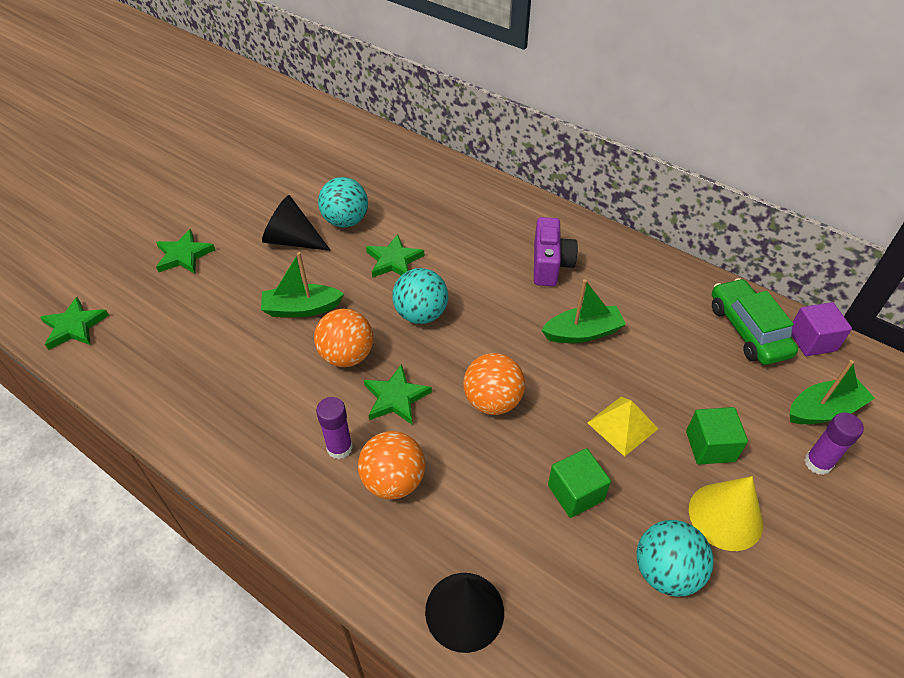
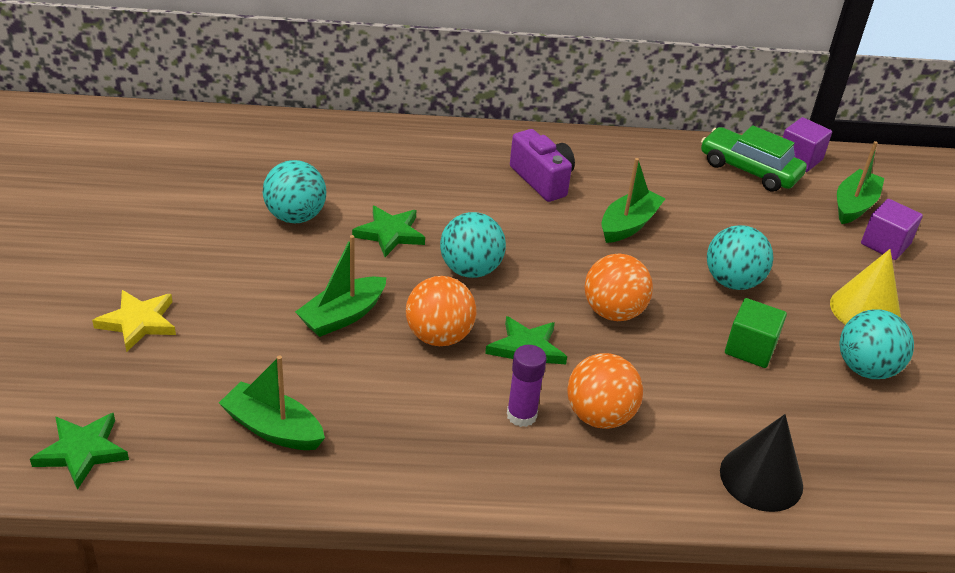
camera: 40 degrees left, 10 degrees down
(182, 368) = (273, 428): none -> green boat
(184, 255) = (138, 322): green star -> yellow star
(292, 240) = (256, 257): black cone -> none
(622, 425) = (732, 282): yellow pyramid -> turquoise ball
(710, 446) = (807, 267): green cube -> none
(818, 463) = (885, 244): purple glue stick -> purple cube

